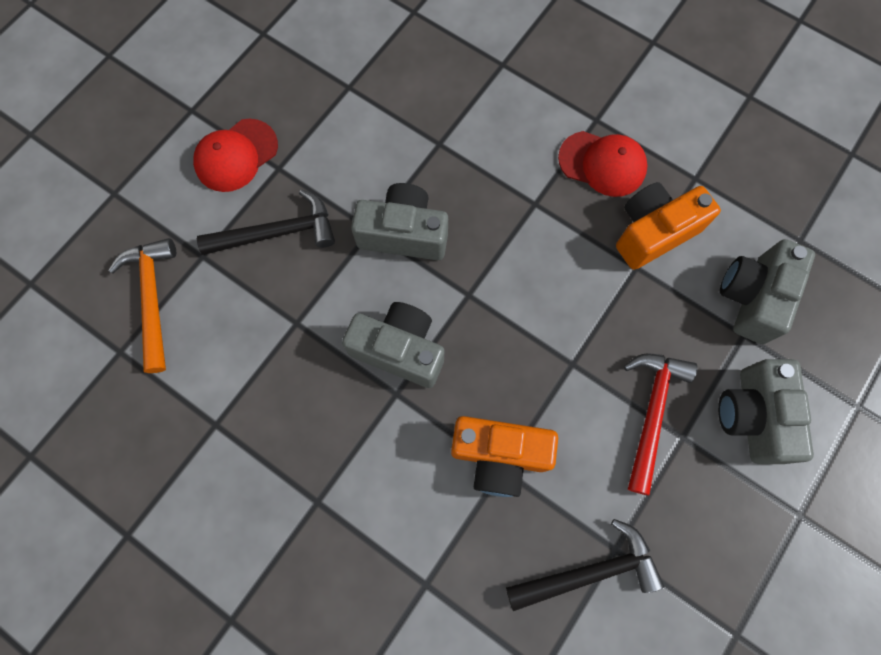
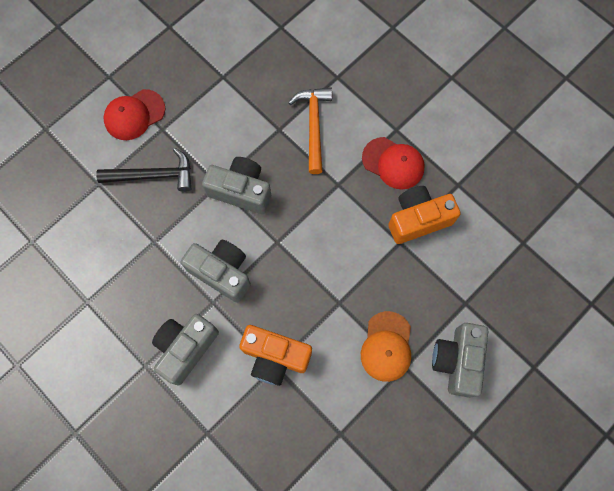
camera: 10 degrees right, 0 degrees up
(152, 299) = (59, 208): orange hammer -> orange hammer (313, 126)
(589, 571) = (319, 445): black hammer -> none
(651, 413) = (386, 346): red hammer -> orange cap
(752, 297) = (478, 278): grey camera -> grey camera (185, 348)

